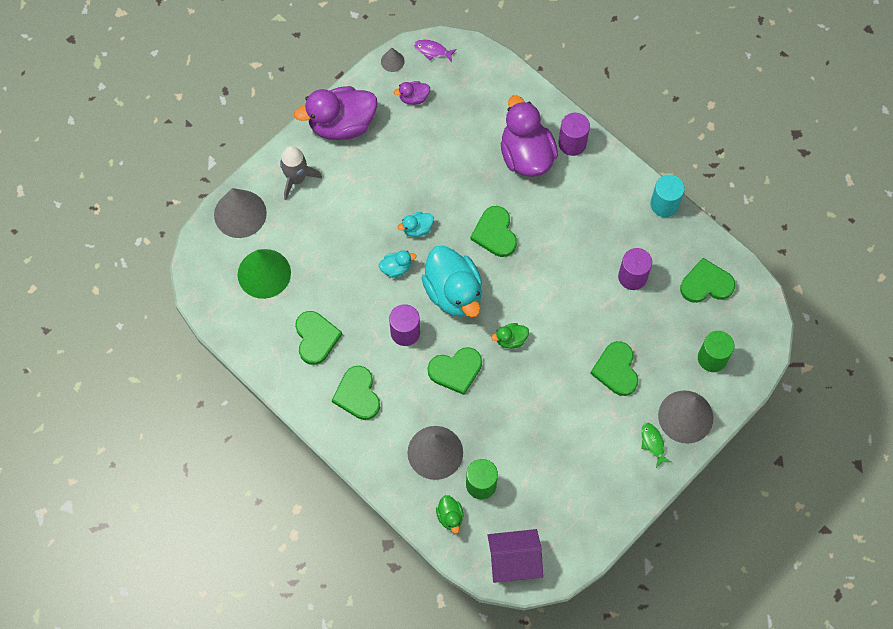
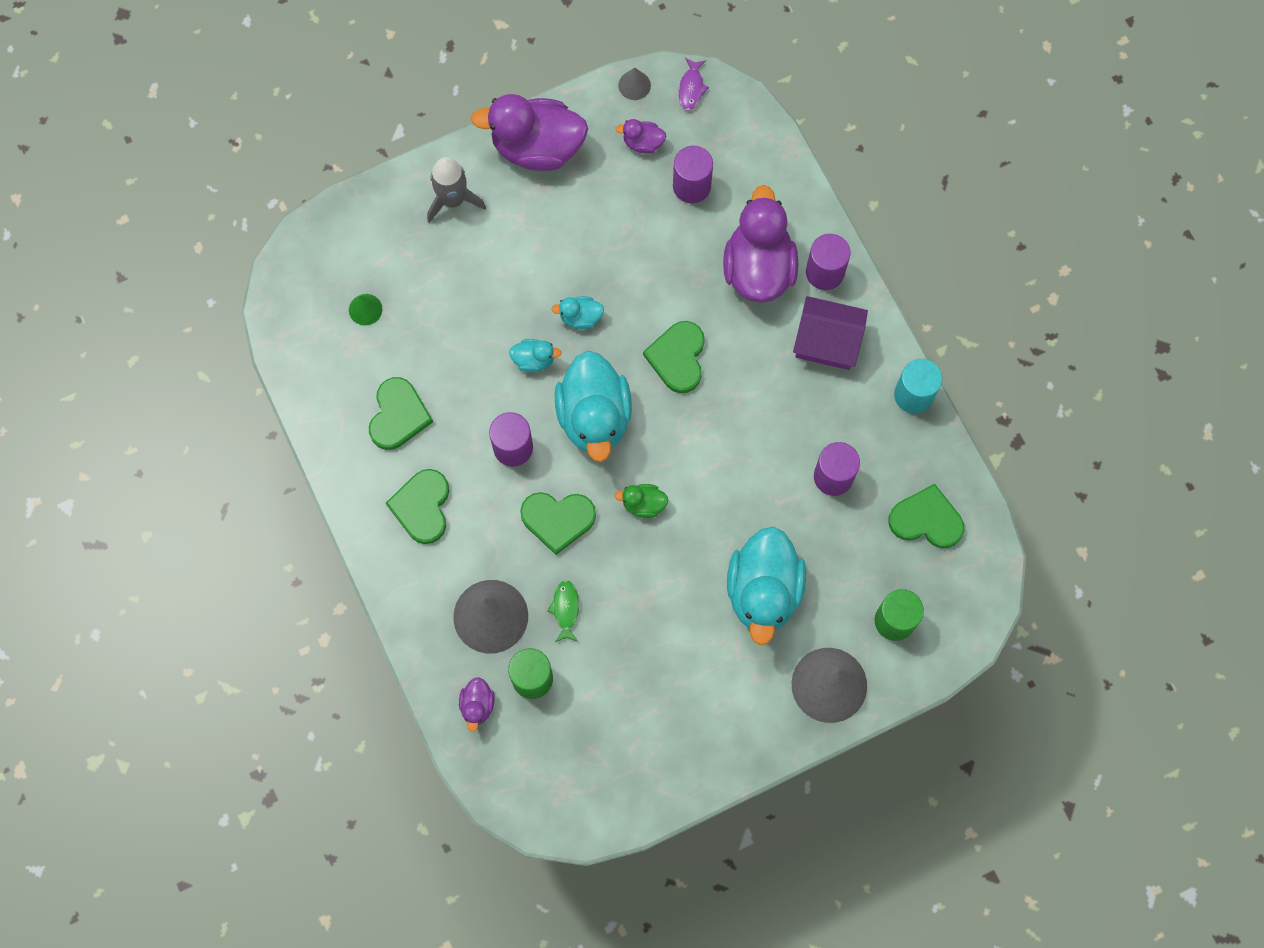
camera: 20 degrees right, 5 degrees up
(240, 213) = (365, 221): grey cone -> none
(264, 273) = (365, 309): green cone -> green cone, size x0.47
(432, 51) = (691, 88): purple fish -> purple fish turned 120 degrees counterclockwise
(450, 516) = (477, 705): green duck -> purple duck
(458, 115) = (691, 186): none -> purple cylinder
(514, 560) = (535, 791): purple house -> purple house (827, 341)
(616, 370) = (763, 591): green heart -> turquoise duck
(653, 443) = (772, 704): green fish -> green fish (565, 609)

